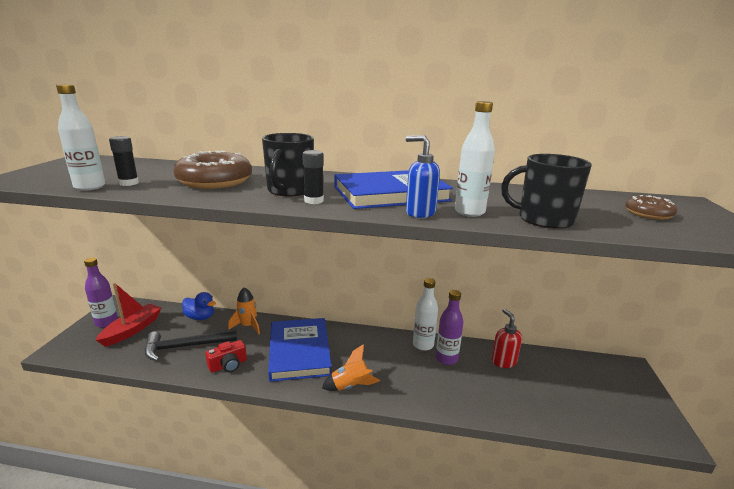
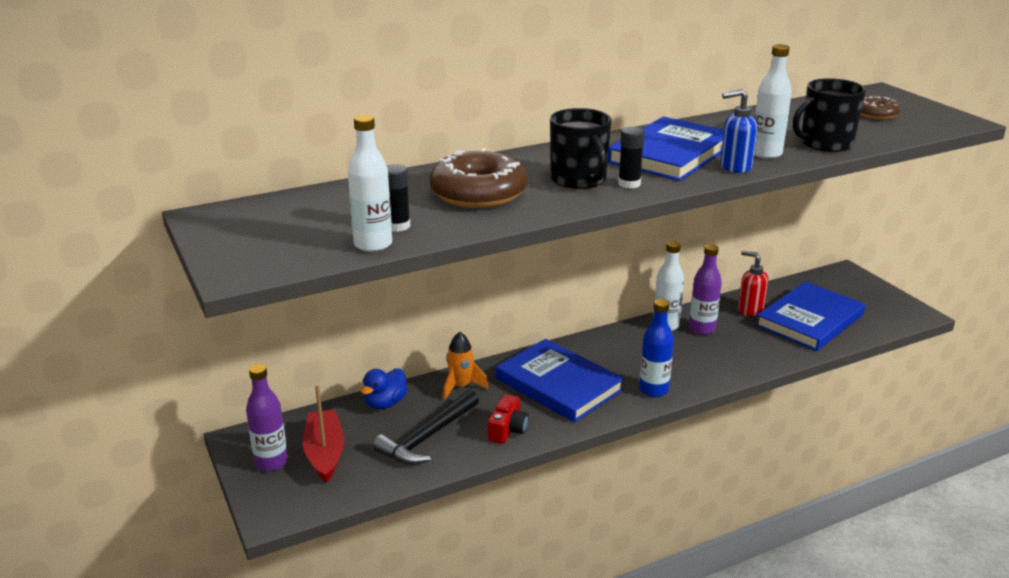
camera: 35 degrees left, 5 degrees up
(200, 317) = (385, 403): blue duck -> blue duck turned 135 degrees clockwise
(350, 386) = (653, 390): orange rocket -> blue bottle
(547, 392) = (809, 320): none -> blue book

